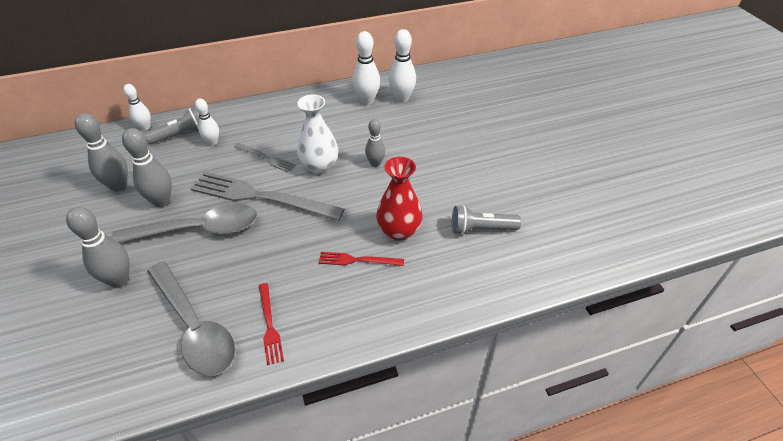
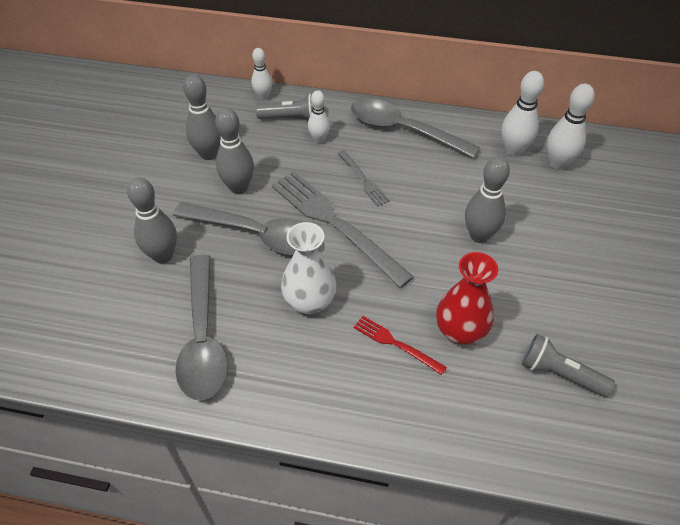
camera: 30 degrees right, 5 degrees up
(269, 325) = (270, 372): red fork -> none
(278, 113) = (404, 130): none -> grey spoon
(319, 166) = (415, 213): white vase -> white vase (309, 301)
(375, 163) = (479, 235): grey bowling pin -> grey bowling pin, size x1.56

